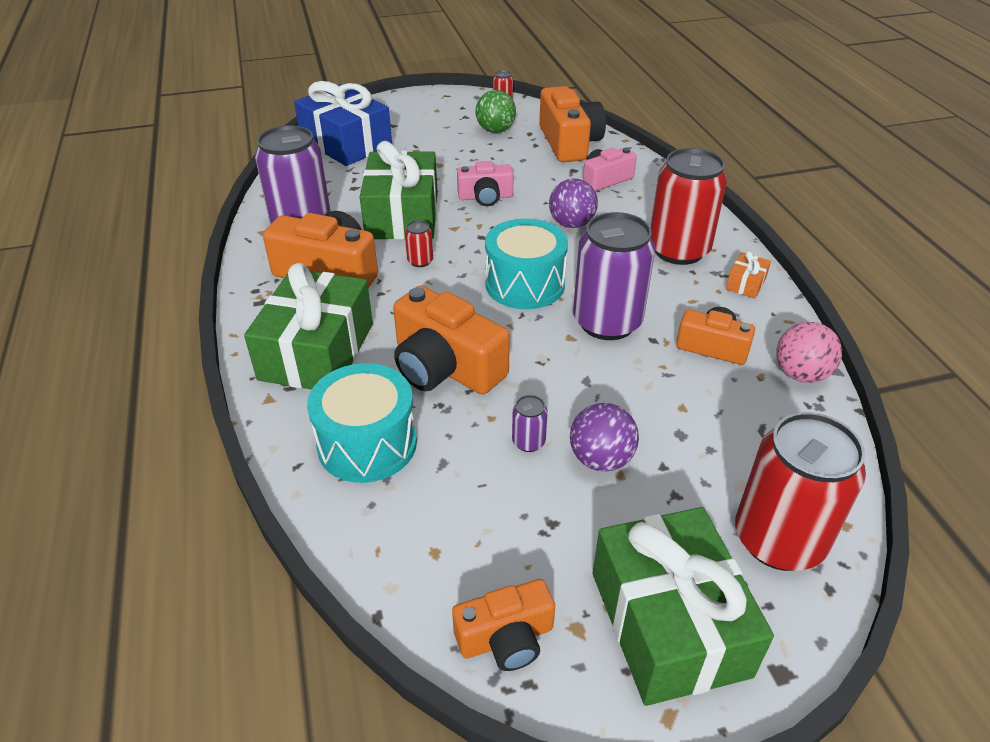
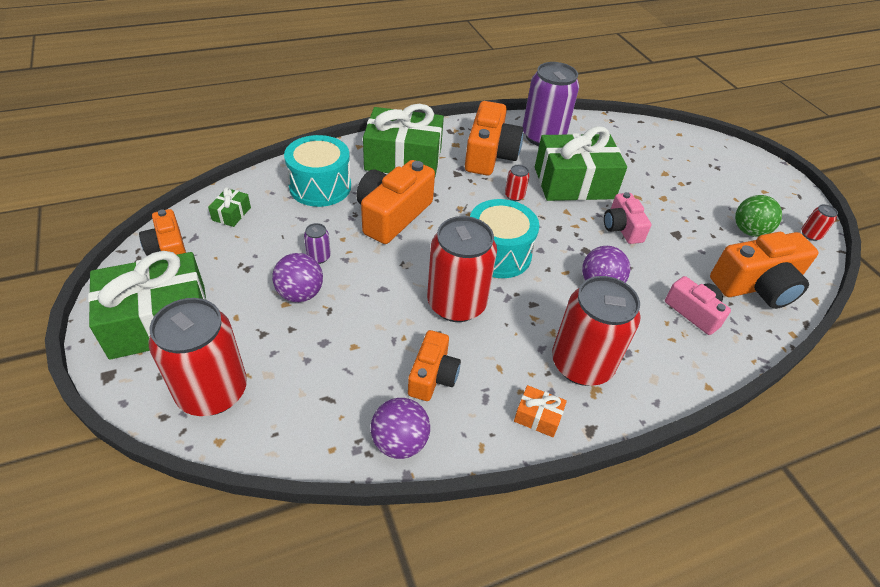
camera: 80 degrees right, 5 degrees up
(346, 143) = (670, 145): blue gift -> none
(421, 555) = (231, 214): none -> green gift
(607, 322) = (456, 304): purple can -> red can
(800, 374) = (400, 442): pink ball -> purple ball

